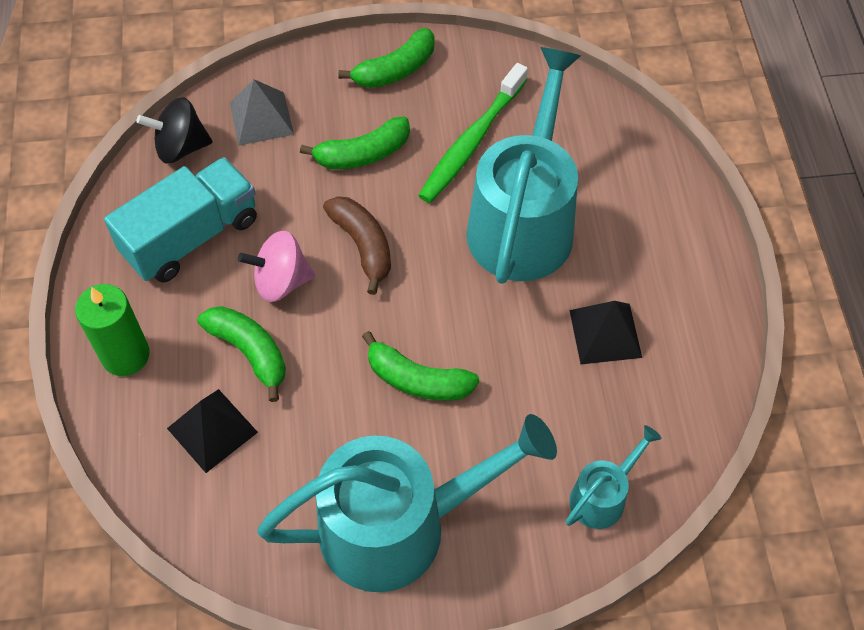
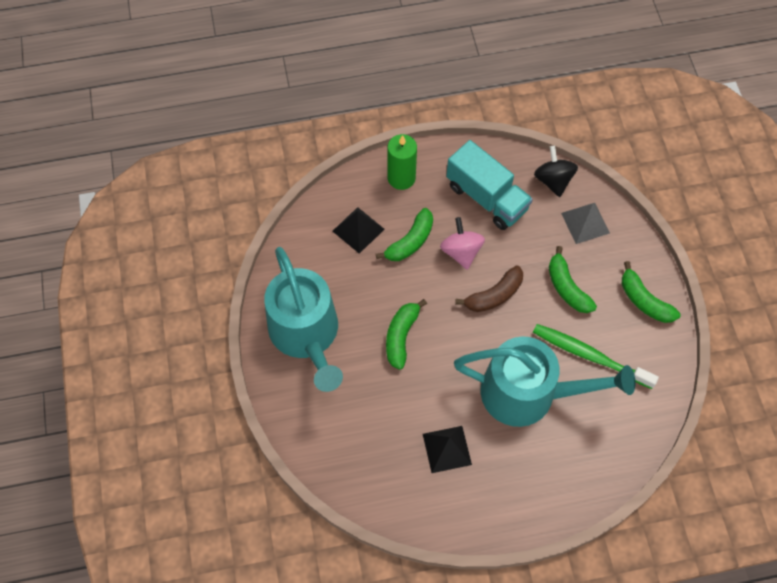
camera: 85 degrees right, 5 degrees up
(602, 496) = (332, 449): turquoise watering can -> none

